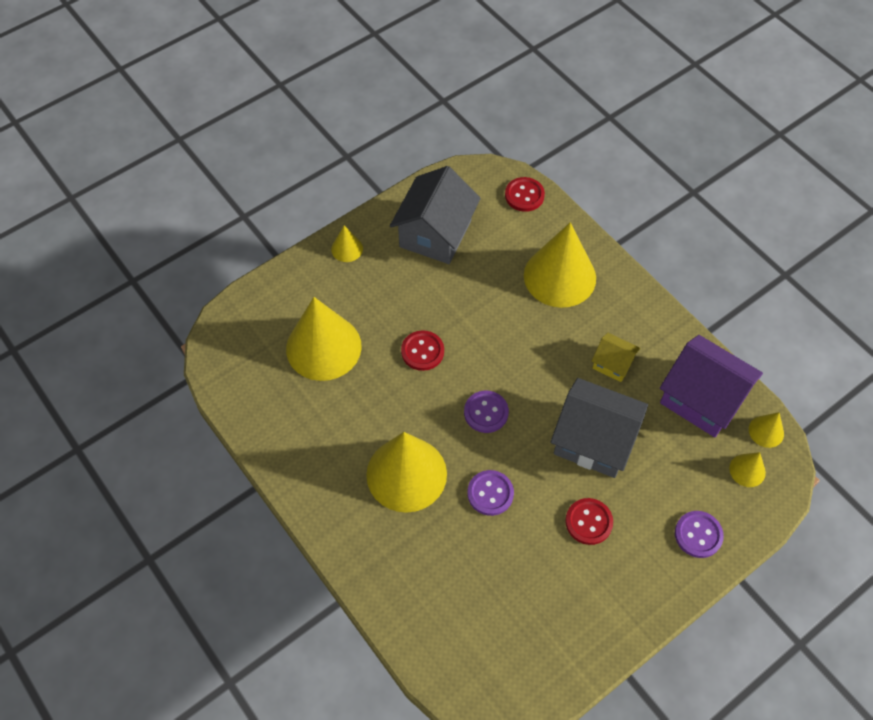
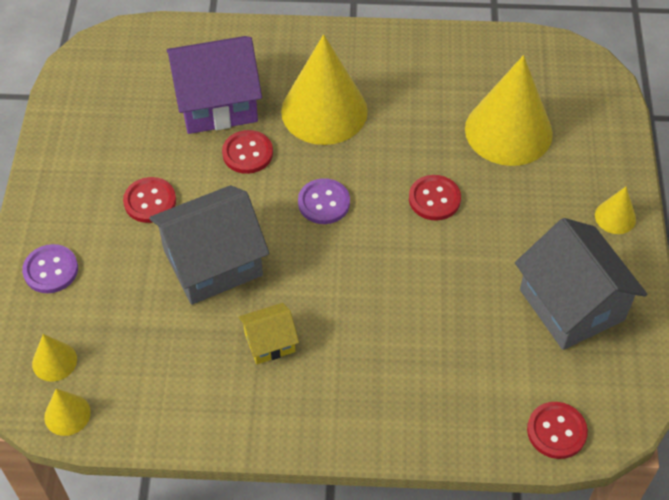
camera: 130 degrees right, 5 degrees down
(490, 493) = (247, 153): purple button -> red button
(559, 276) = (414, 378): yellow cone -> none
(702, 399) = (156, 388): purple house -> purple house (217, 103)

